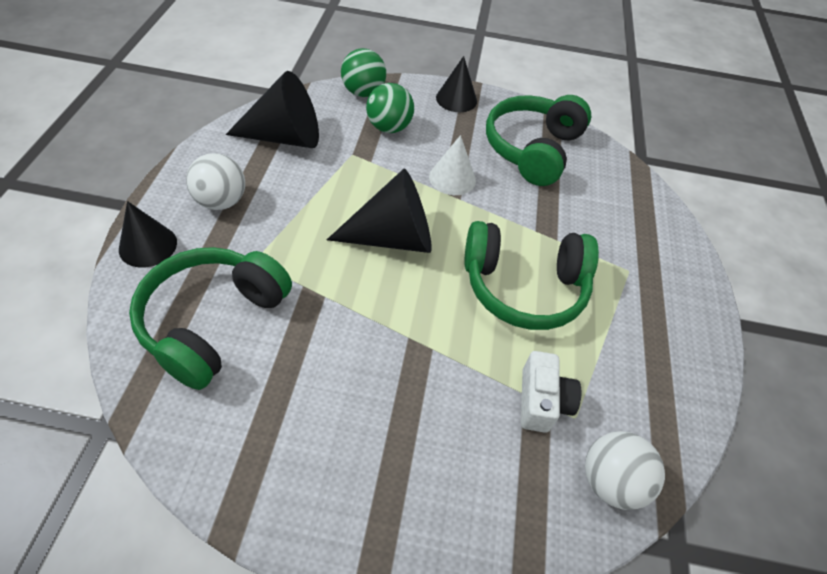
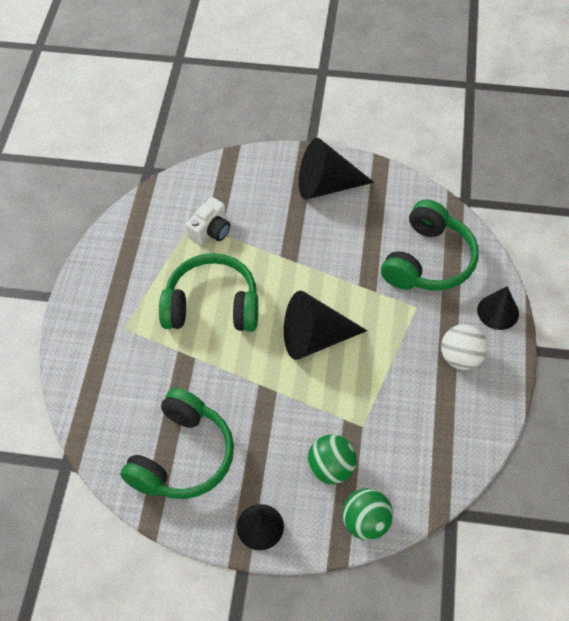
camera: 175 degrees left, 5 degrees up
(285, 137) = (431, 440): black cone -> black cone (326, 185)
(452, 178) = (265, 407): white cone -> none
(542, 401) = (210, 230): white camera -> white camera turned 150 degrees counterclockwise
(610, 481) = (178, 194): white ball -> none

